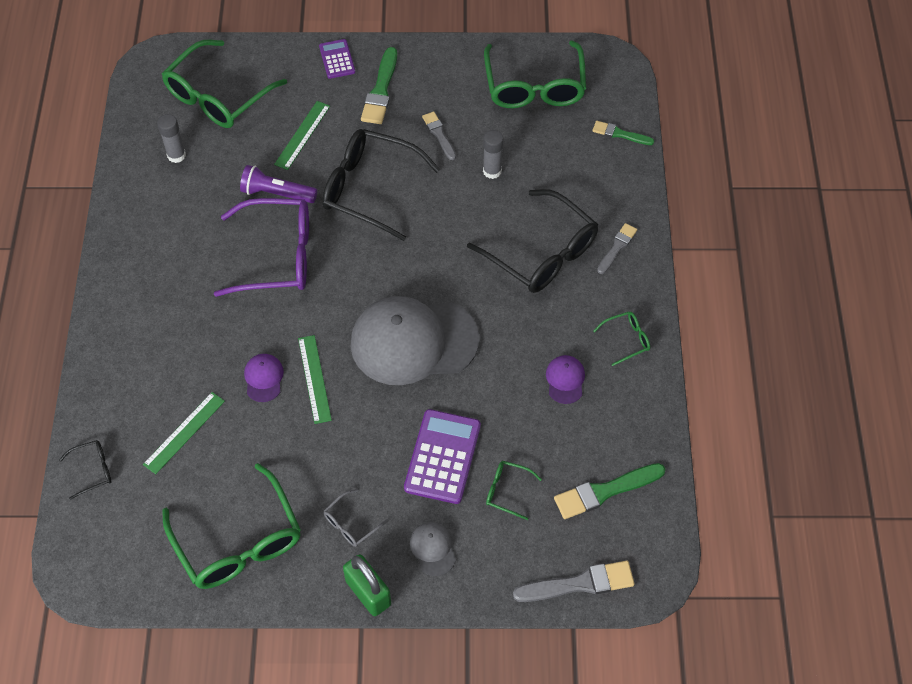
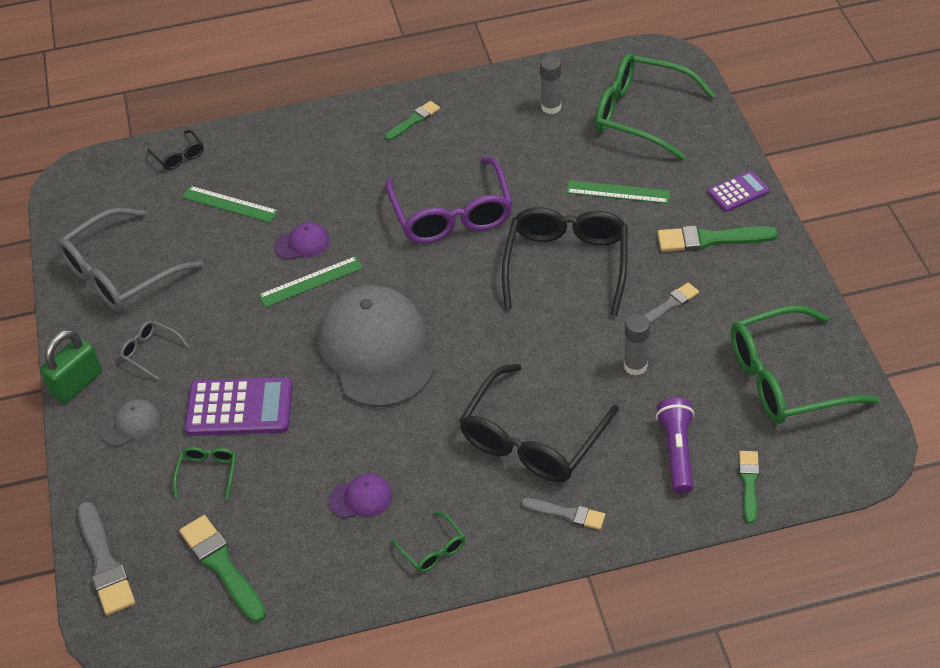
camera: 80 degrees right, 10 degrees down
(141, 261) = (414, 120): none -> green brush
(238, 541) = (121, 273): green glasses -> grey glasses
(277, 193) = (532, 193): purple flashlight -> purple flashlight (677, 452)

